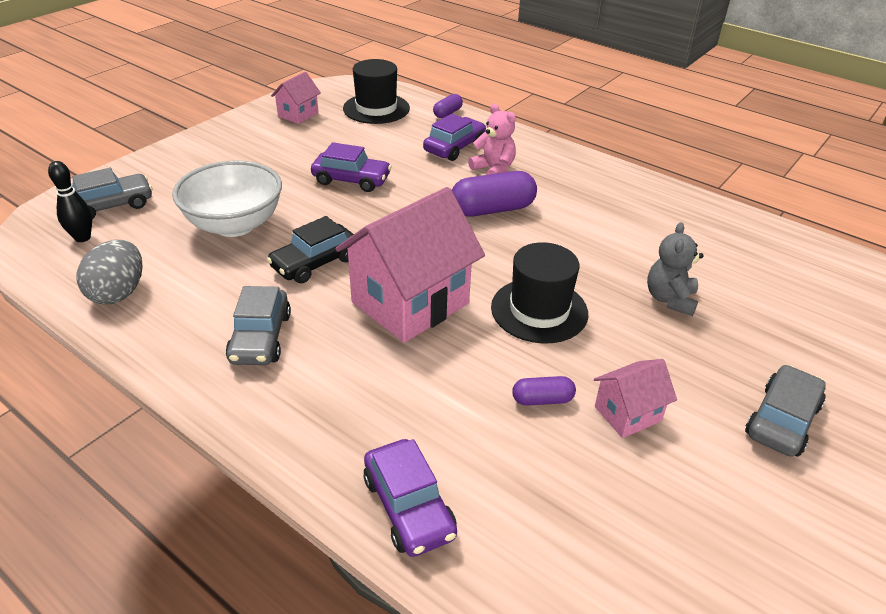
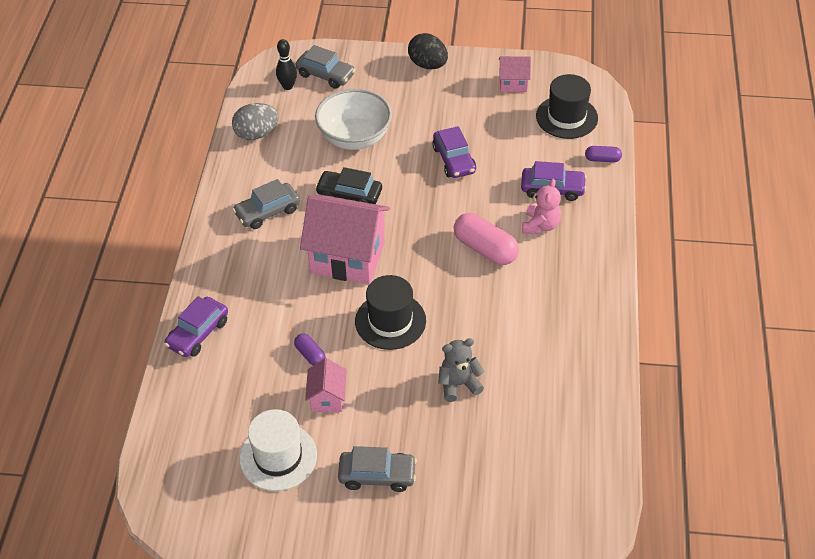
camera: 60 degrees right, 10 degrees up
(203, 144) = (428, 65): none -> black egg
(492, 209) = (485, 249): purple capsule -> pink capsule
(627, 414) = (327, 398): pink house -> pink house turned 60 degrees clockwise
(708, 510) = (278, 457): none -> white hat

